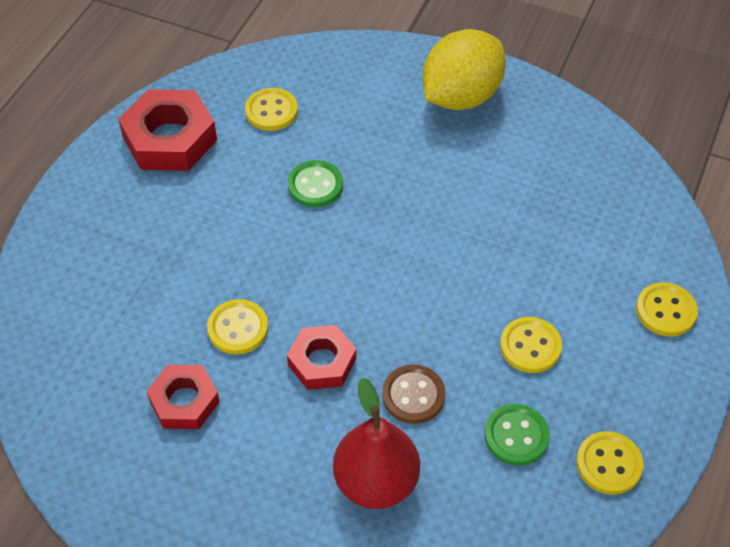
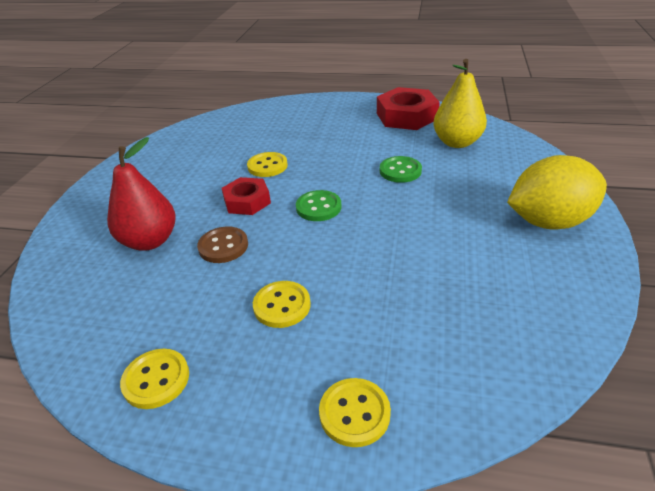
camera: 80 degrees right, 15 degrees down
(184, 401) = (211, 160): red nut -> none
(271, 111) = (457, 142): yellow button -> yellow pear
(461, 96) = (548, 222): yellow lemon -> yellow lemon turned 45 degrees counterclockwise
(516, 436) = (187, 309): green button -> green button (318, 207)

